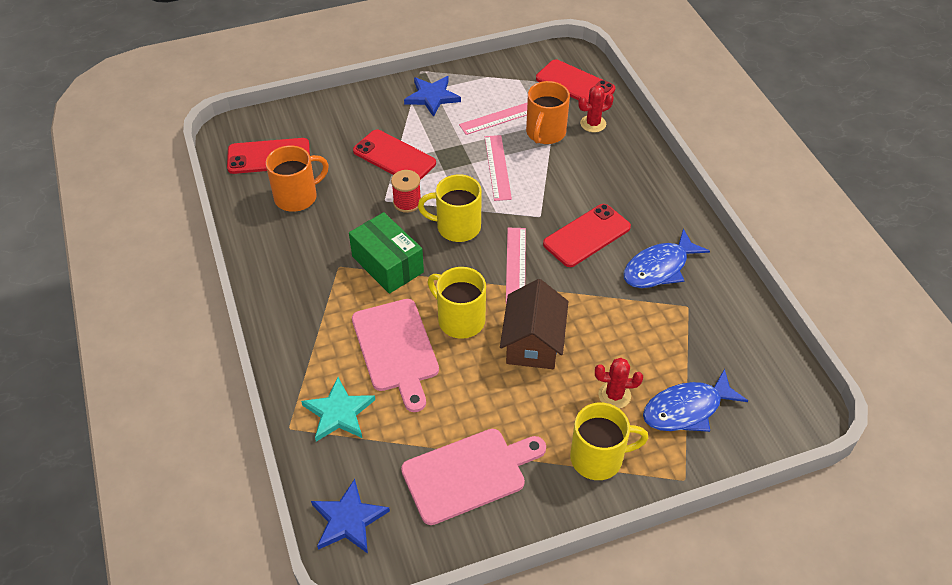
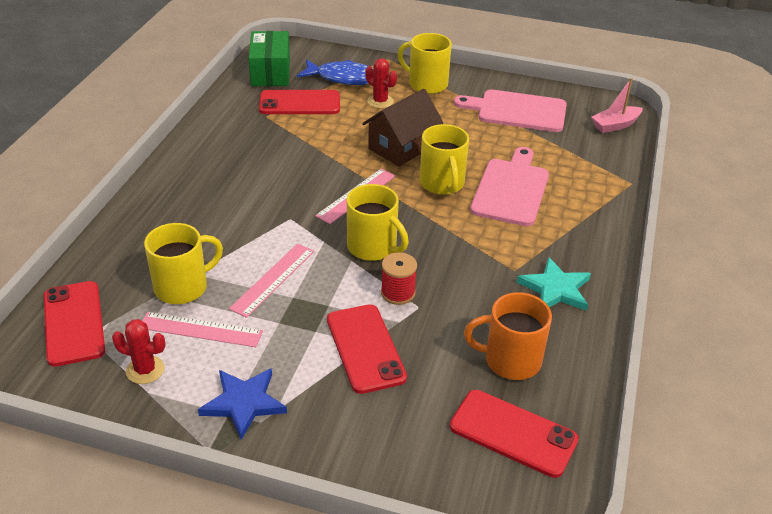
camera: 145 degrees left, 10 degrees down
(339, 412) = (586, 175): turquoise star -> turquoise star (555, 289)
(348, 519) = (615, 125): blue star -> pink boat
(387, 264) = (466, 249): green box -> green box (270, 72)
(545, 133) = (183, 287): orange mug -> yellow mug
(586, 236) = (272, 187): red phone -> red phone (299, 103)
(593, 124) = (125, 270): red cactus -> red cactus (145, 370)
(659, 268) = (250, 142): blue fish -> none

